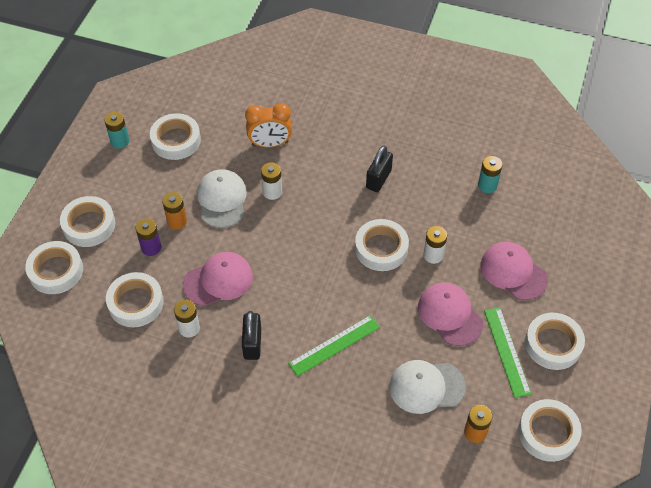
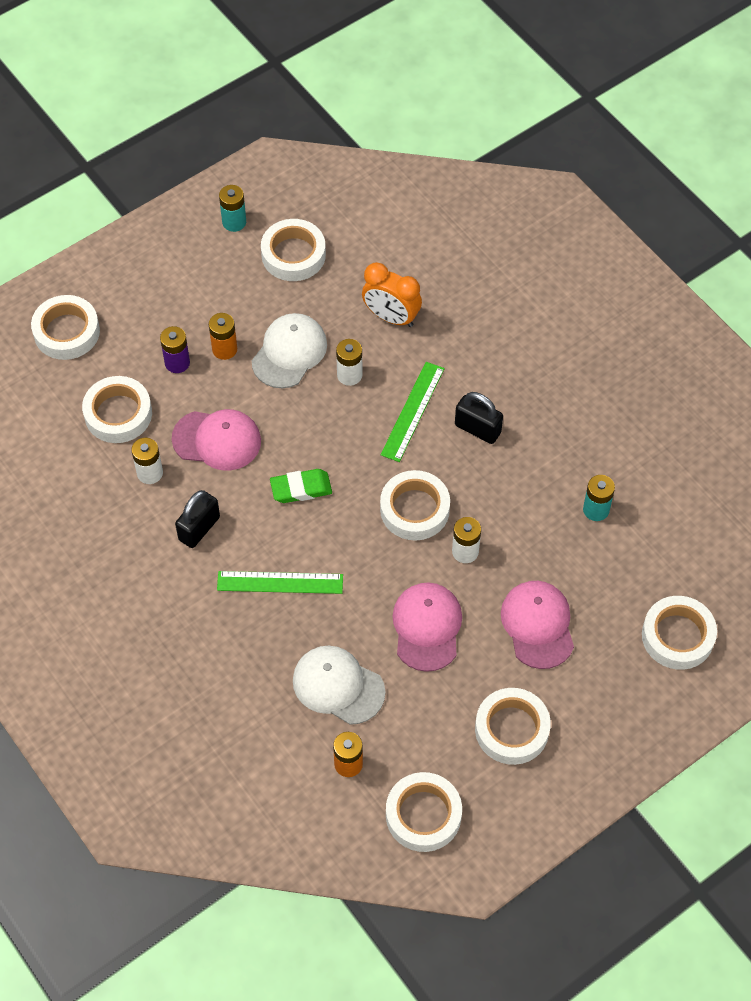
camera: 35 degrees right, 5 degrees up
(89, 225) = (134, 300): white tape -> white tape (677, 636)
(299, 278) = (301, 488): none -> green eraser
(378, 179) = (477, 429): black padlock -> black padlock turned 60 degrees clockwise
(506, 351) = (454, 704): green ruler -> green ruler (412, 411)

